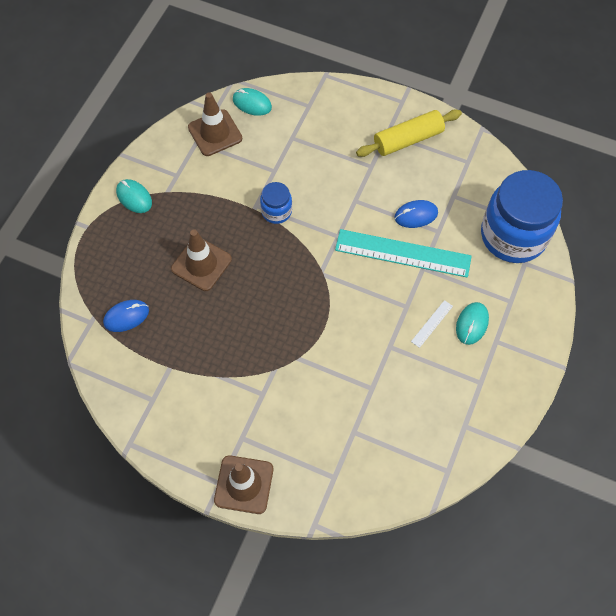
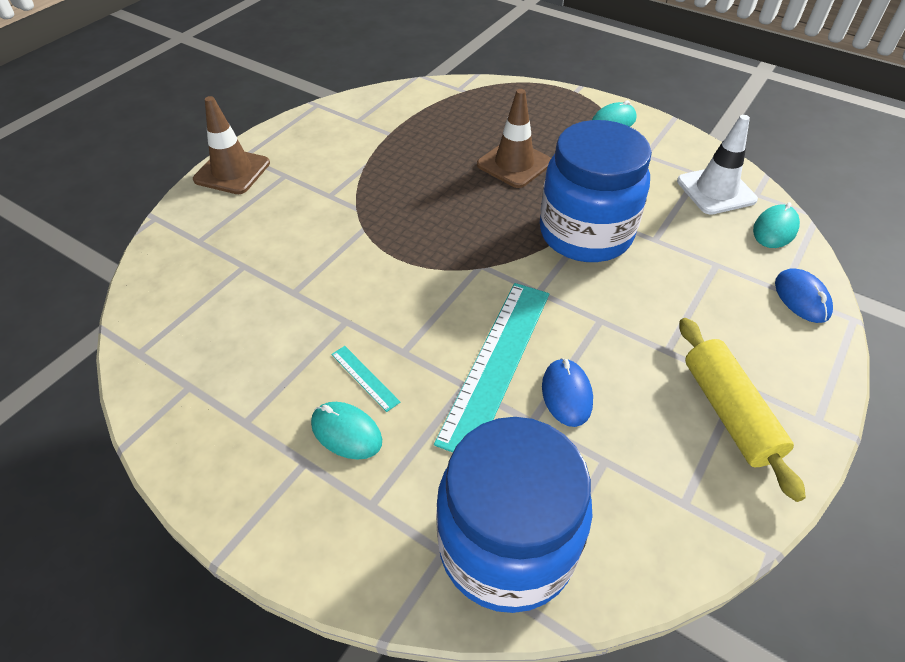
camera: 100 degrees right, 15 degrees down
(126, 316) = (459, 109): blue mouse -> blue mouse (801, 298)
(215, 133) = (716, 190): brown traffic cone -> white traffic cone
(276, 211) = (585, 234): blue jar -> blue jar, size x2.16
(432, 323) = (364, 378): white ruler -> turquoise ruler

